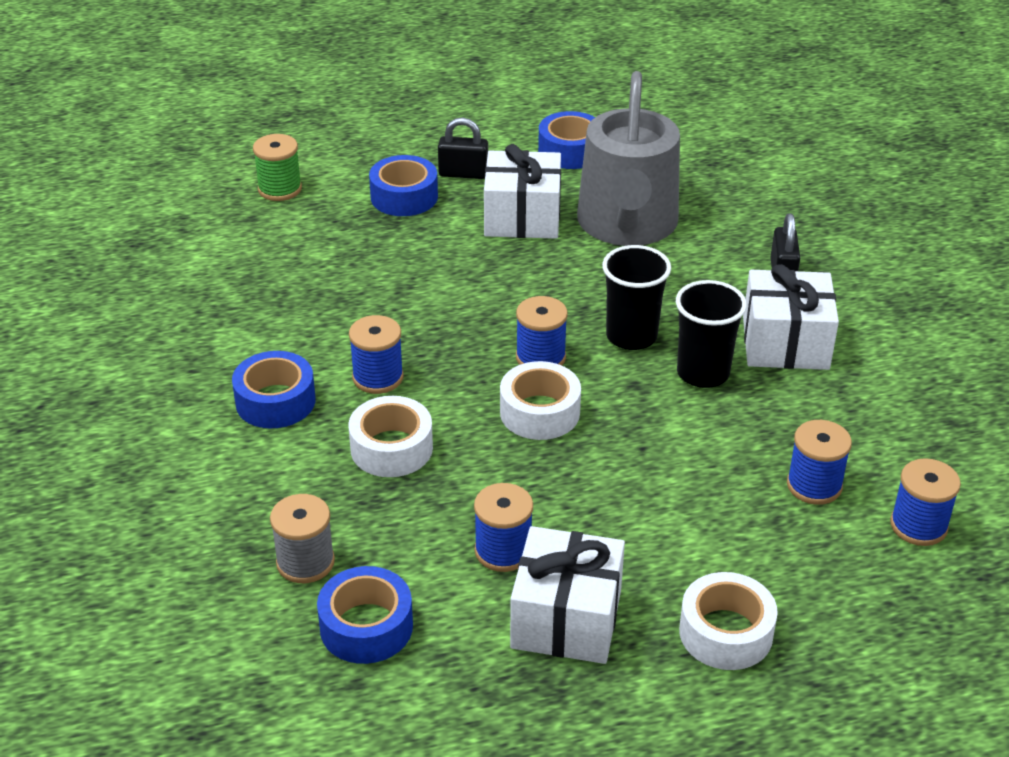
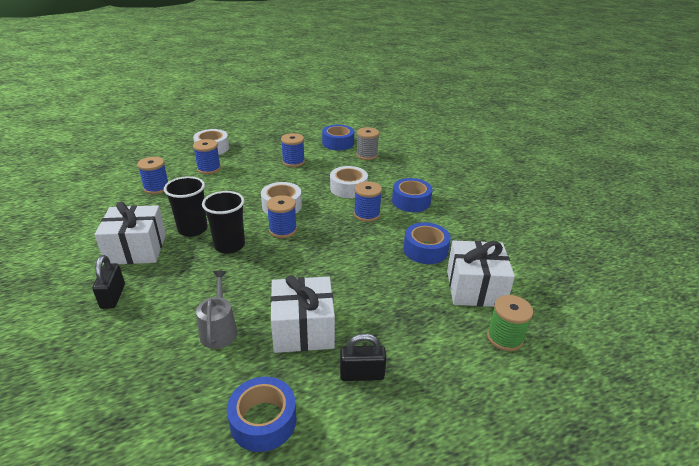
camera: 170 degrees right, 5 degrees down
(404, 197) = (402, 340): blue tape -> blue tape (425, 250)
(566, 619) = (269, 148): white gift -> white gift (475, 288)
(627, 225) = (219, 330): grey watering can -> grey watering can, size x0.45
(918, 526) = (118, 178): blue spool -> blue spool (209, 169)

